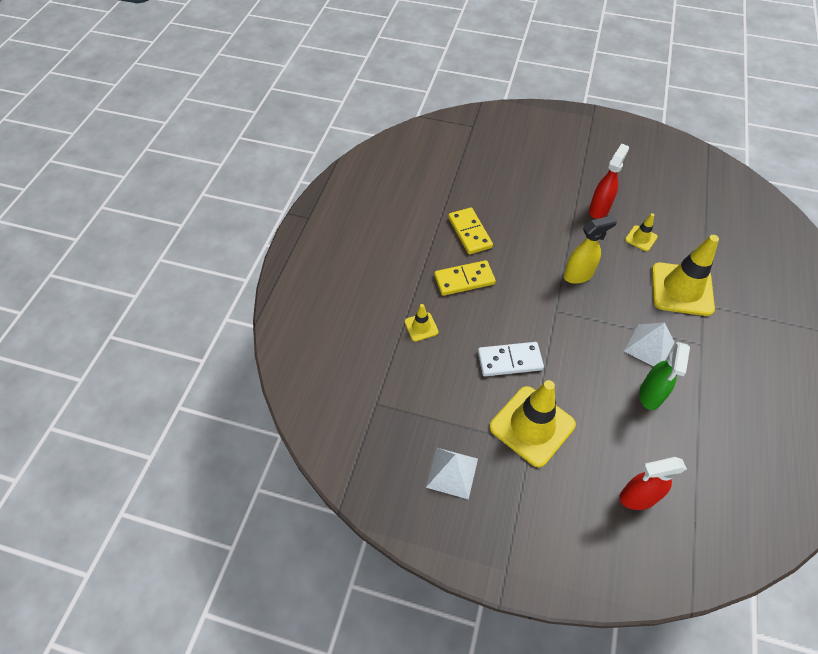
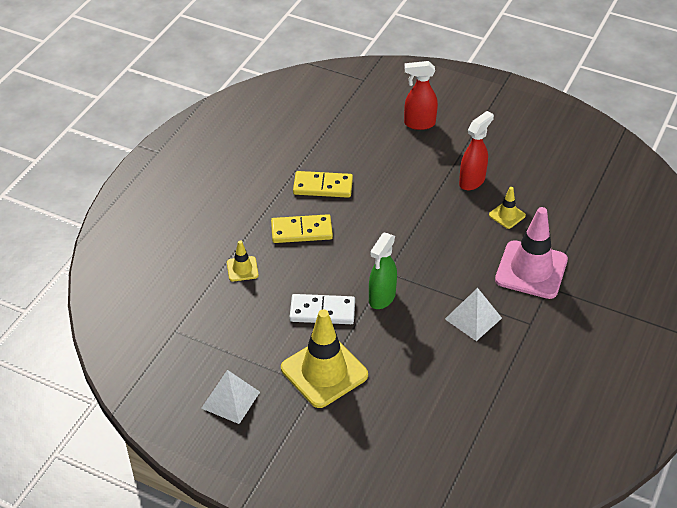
camera: 10 degrees right, 10 degrees down
(469, 232) = (323, 187): yellow domino -> yellow domino turned 75 degrees counterclockwise
(578, 275) = (424, 242): yellow spray bottle -> none
(637, 497) = (406, 447): red spray bottle -> red spray bottle (419, 124)
(650, 395) = (456, 362): green spray bottle -> green spray bottle (381, 298)
(681, 289) = (531, 270): yellow traffic cone -> pink traffic cone

